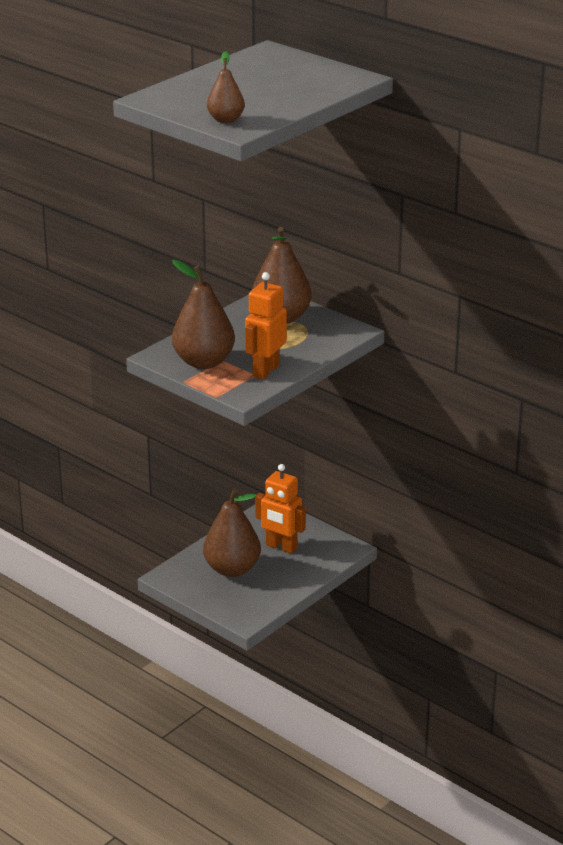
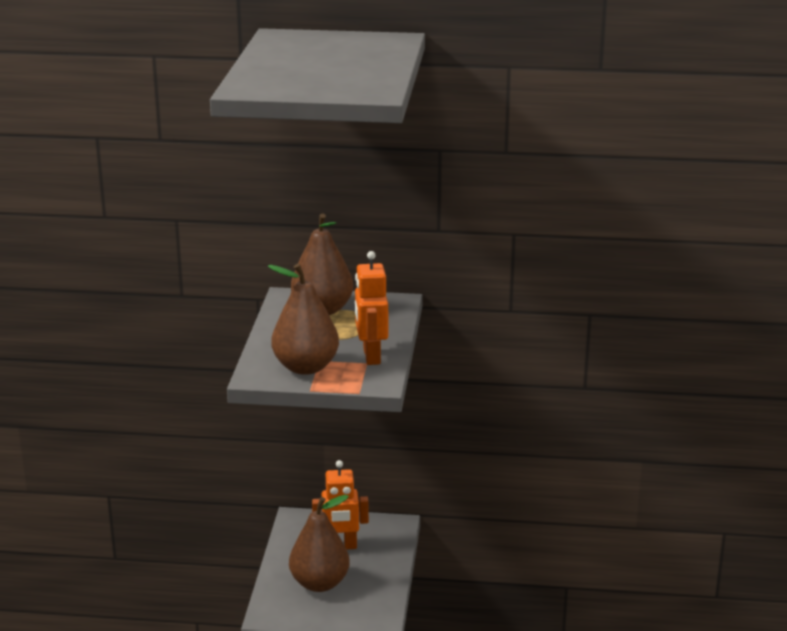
camera: 35 degrees left, 5 degrees down
(225, 120) = (350, 89): brown pear -> none

